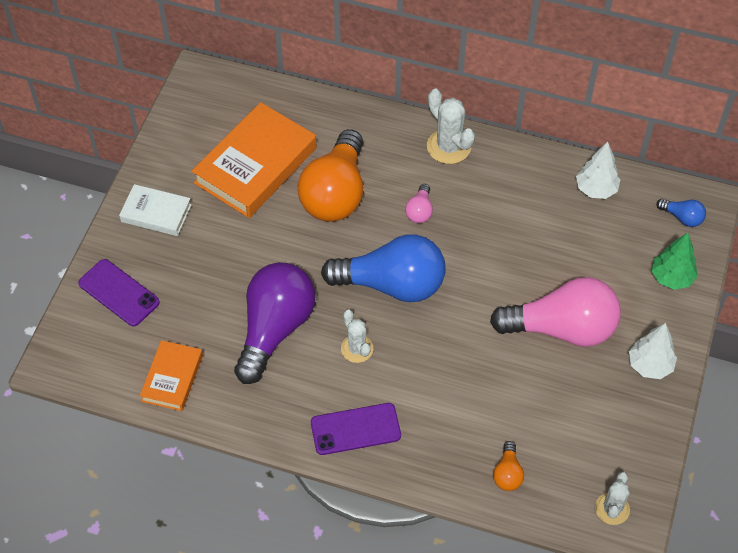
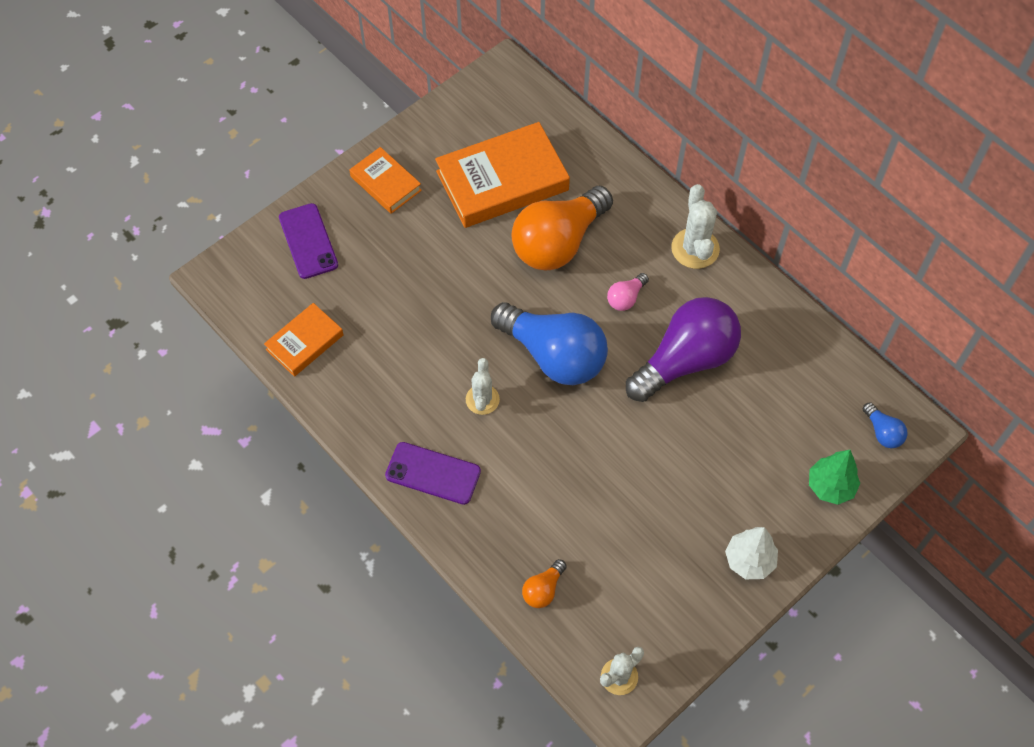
camera: 30 degrees right, 5 degrees up
(156, 213) = (385, 183): white book -> orange book
(275, 329) = (421, 343): purple light bulb -> purple light bulb (685, 360)
(562, 328) = (687, 480): pink light bulb -> none
(596, 189) = (813, 361): white tree -> none

